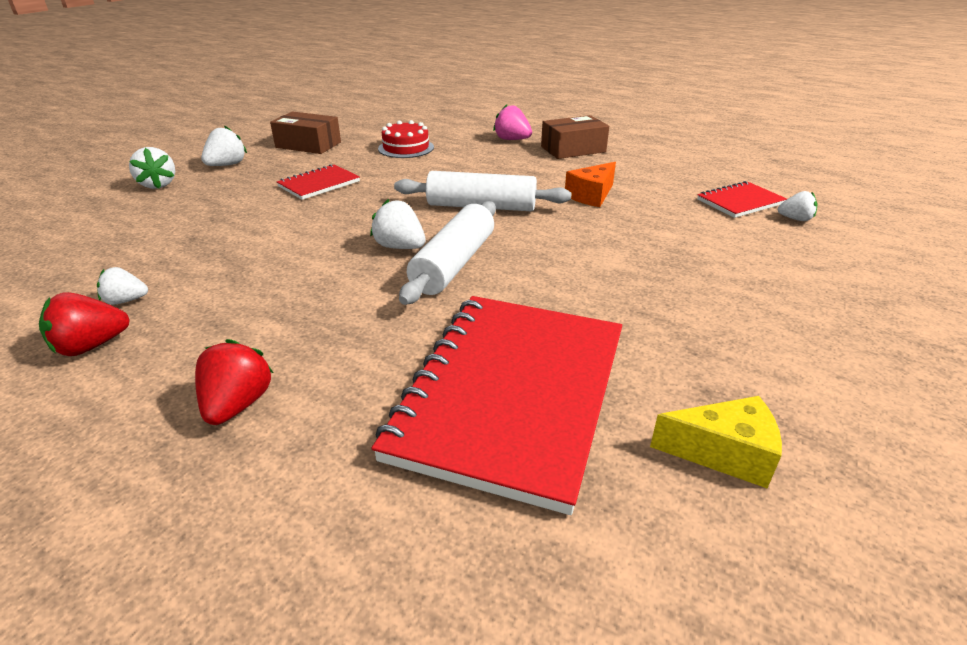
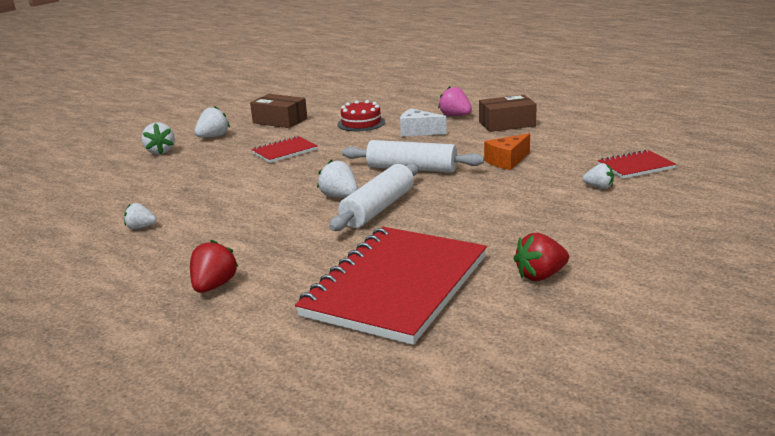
camera: 10 degrees right, 10 degrees down
(91, 346) = (120, 252): red strawberry -> red strawberry (540, 276)
(475, 159) = (418, 132): none -> white cheese
(723, 453) = (530, 321): yellow cheese -> none
(795, 219) = (676, 180): white strawberry -> white strawberry (599, 187)

